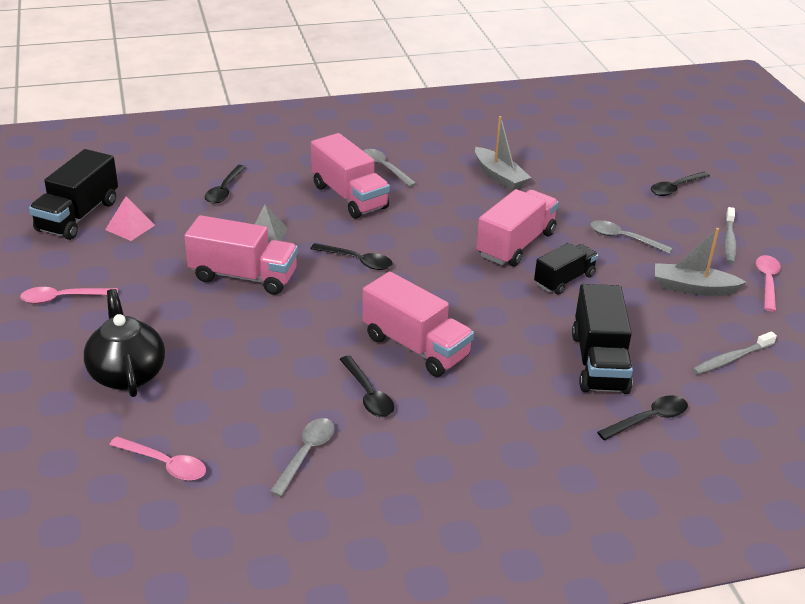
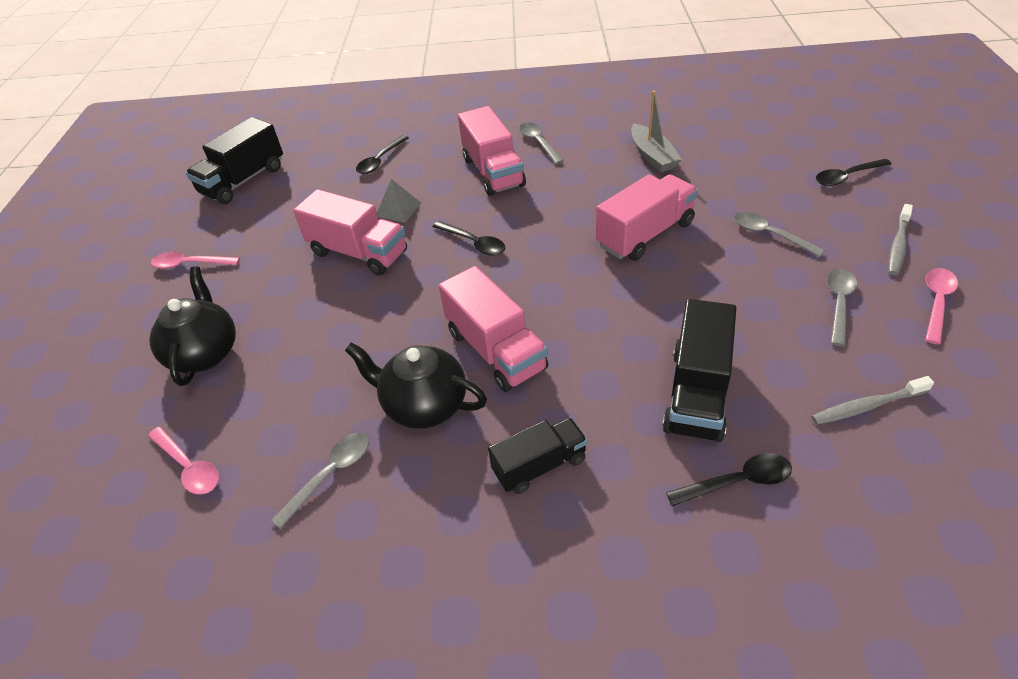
camera: 20 degrees right, 10 degrees up
(130, 227) = (281, 194): pink pyramid -> none
(368, 394) = (424, 405): black spoon -> black teapot
(564, 280) = (686, 281): black truck -> black truck (539, 465)
(693, 288) = (838, 303): grey boat -> grey spoon

